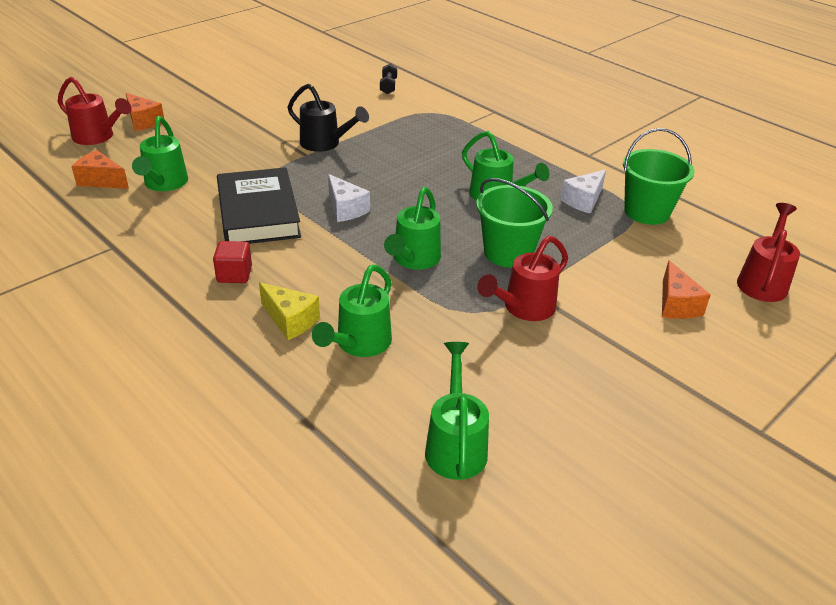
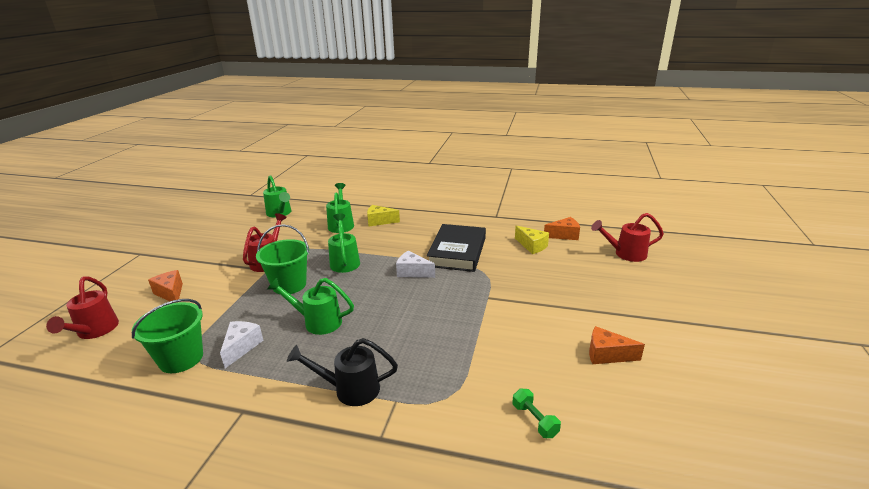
camera: 150 degrees right, 10 degrees down
(143, 121) = (631, 274): orange cheese -> orange cheese (607, 355)
(164, 184) = (532, 246): green watering can -> yellow cheese
(234, 274) = (426, 226): red cube -> none
(258, 213) = (457, 252): black book -> black book turned 60 degrees clockwise
(325, 144) = (489, 312): black watering can -> black watering can (350, 389)
(388, 86) = (534, 420): black dumbbell -> green dumbbell

